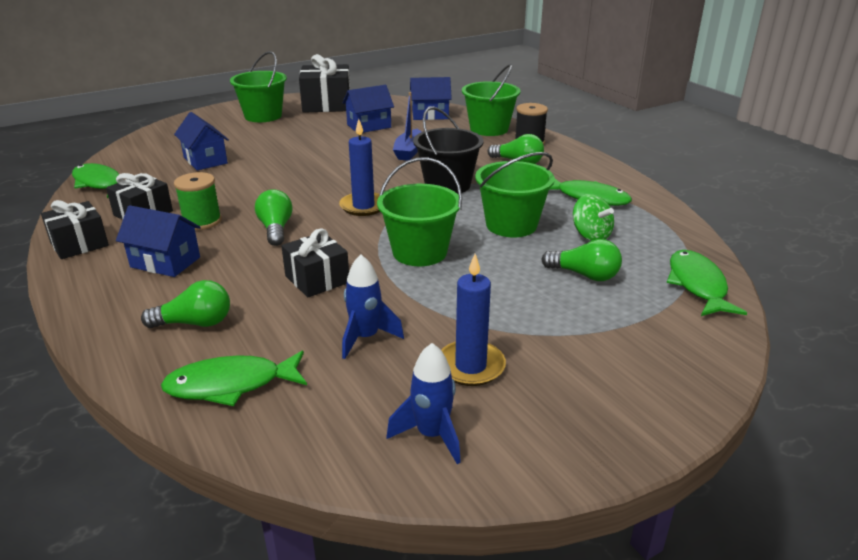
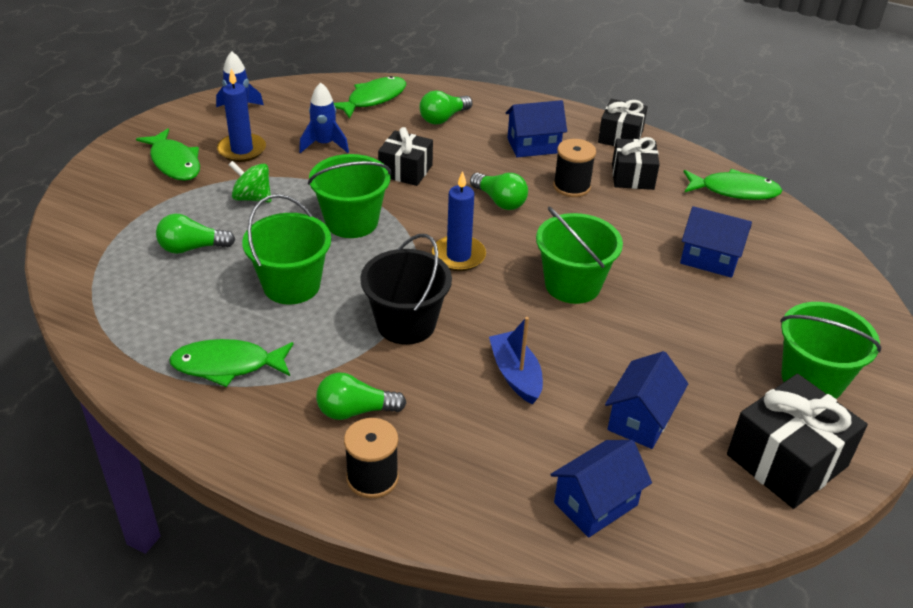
camera: 145 degrees right, 10 degrees up
(202, 221) = (571, 186): green spool -> black spool
(489, 129) = (463, 496): green bucket -> green bucket (572, 285)
(590, 235) = (203, 300): green spinning top -> green spinning top (252, 198)
(697, 285) = (85, 272): green fish -> green fish (174, 162)

